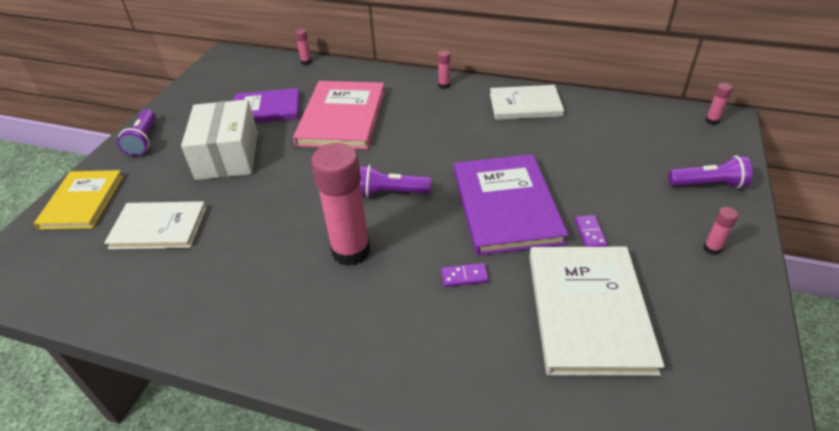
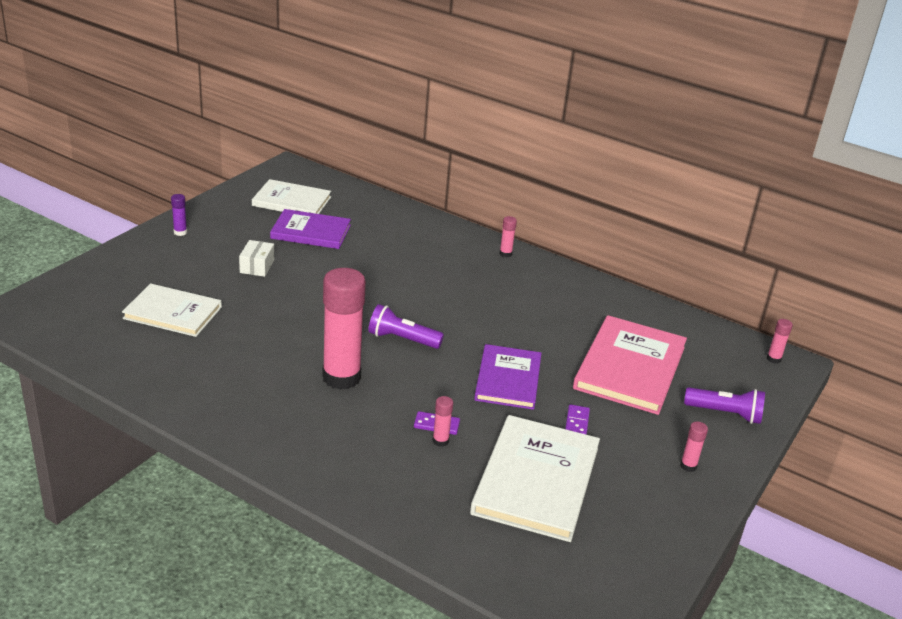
camera: 10 degrees right, 10 degrees down
(82, 201) = (109, 273): yellow book -> none
(143, 141) = (180, 232): purple flashlight -> purple glue stick
(228, 155) = (257, 266): white box -> white box, size x0.46
(306, 62) = (370, 194): pink glue stick -> pink glue stick (440, 441)
(342, 117) = (384, 259): pink book -> pink book (630, 367)
(506, 206) = (508, 379): purple book -> purple book, size x0.67
(525, 105) = (581, 294): white book -> white book (292, 201)

